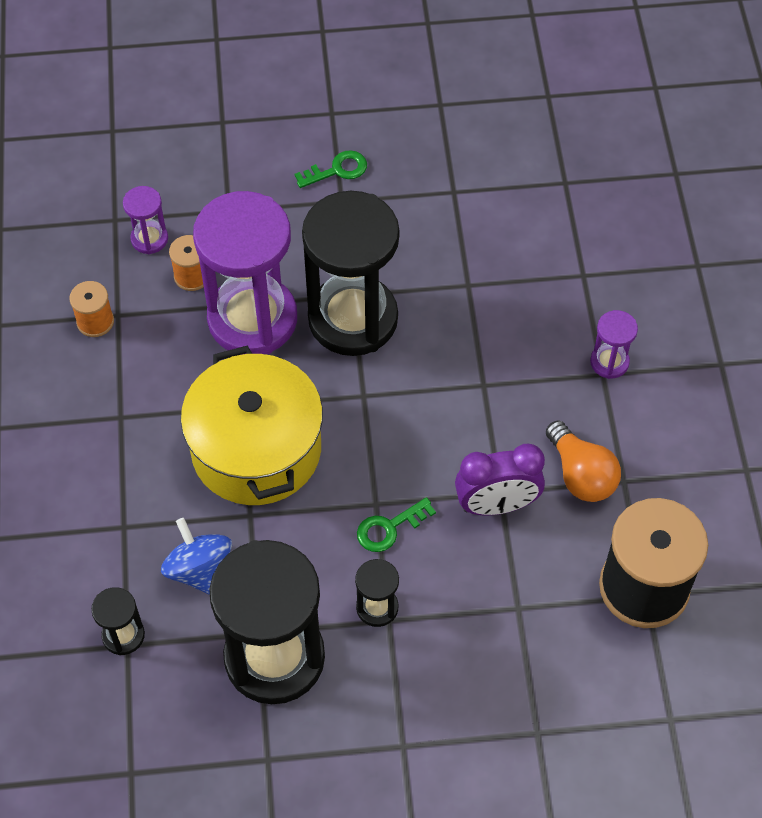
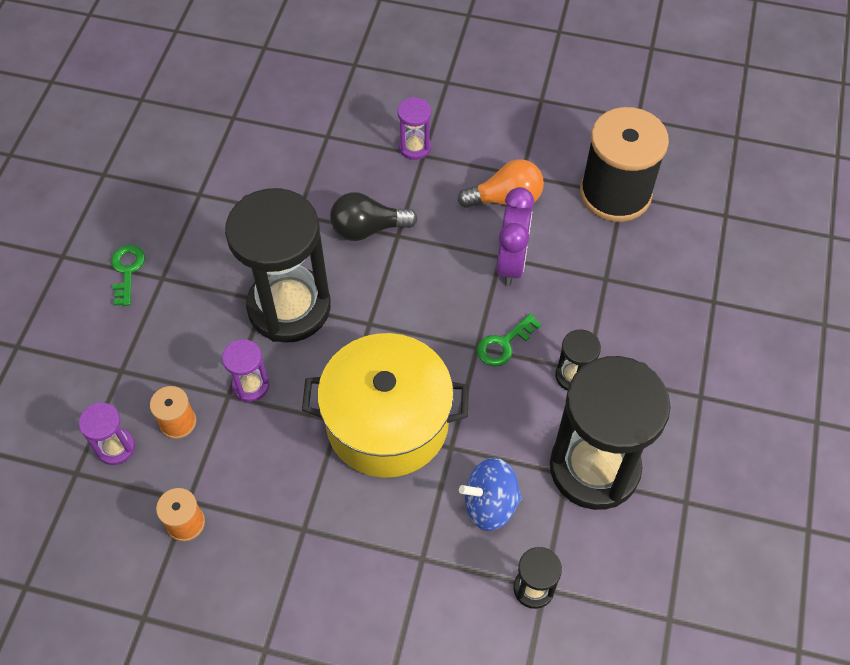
camera: 70 degrees left, 0 degrees up
(252, 319) = (250, 385): purple hourglass -> purple hourglass, size x0.43
(389, 528) = (503, 344): green key -> green key turned 60 degrees clockwise
(479, 354) = (367, 229): none -> black light bulb

